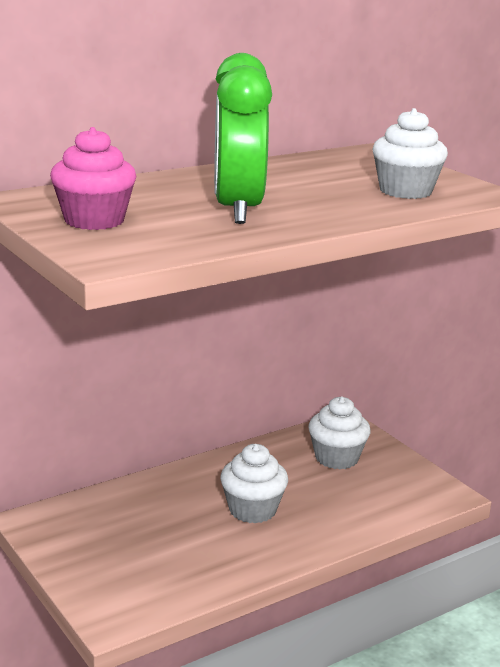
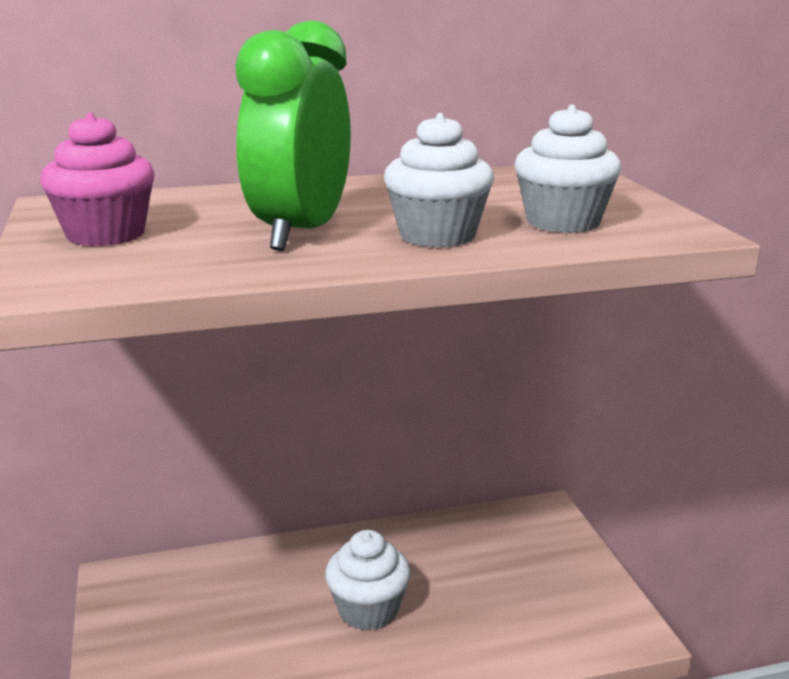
camera: 20 degrees right, 0 degrees up
(336, 458) = (511, 555): white cupcake -> white cupcake (437, 235)

